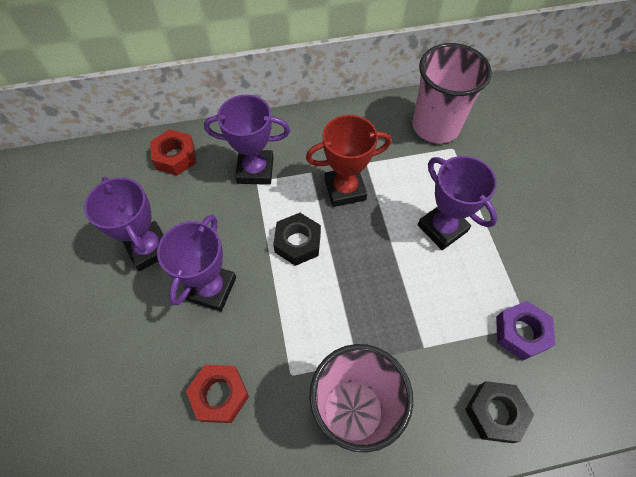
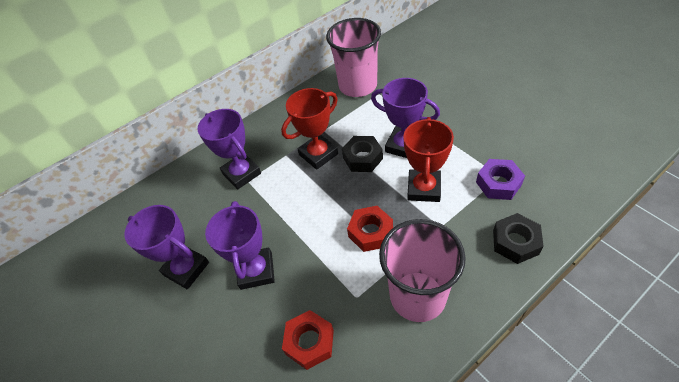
camera: 20 degrees left, 10 degrees down
(175, 157) = (170, 194): red nut -> red nut (370, 232)
(255, 170) = (241, 173): purple trophy -> purple trophy turned 75 degrees clockwise
(298, 242) = (305, 205): black nut -> black nut (363, 158)
(433, 292) = (424, 188): none -> red trophy

